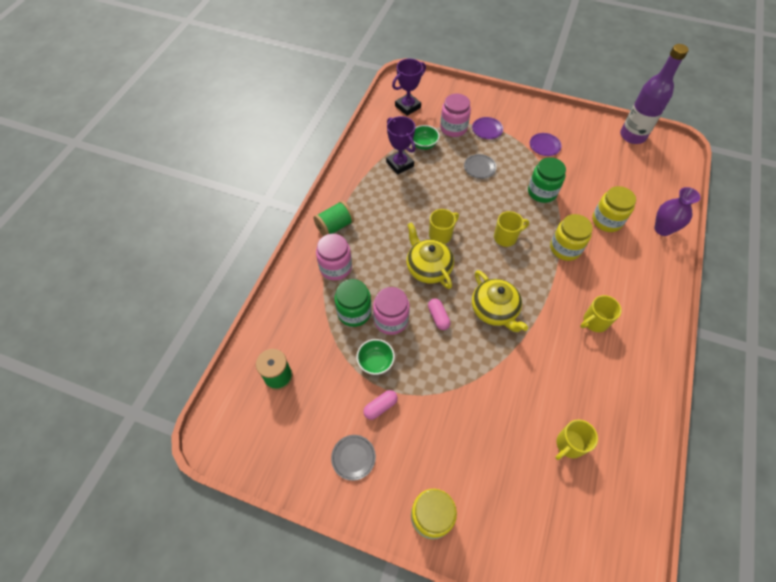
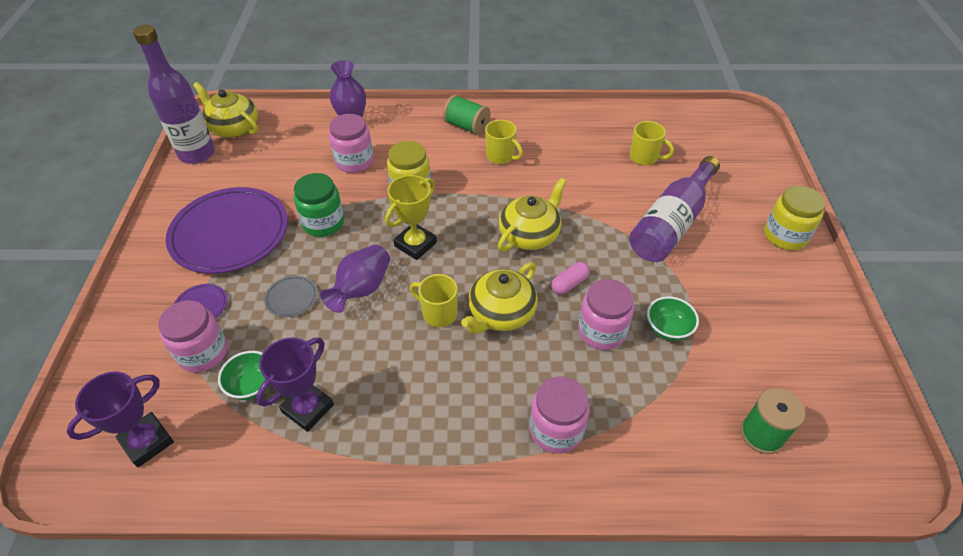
camera: 110 degrees left, 10 degrees down
(335, 226) = (478, 462): green spool -> green spool (466, 126)
(353, 457) = (787, 314): grey plate -> none
(354, 312) = (615, 377): green jar -> none
(380, 407) = (716, 307): pink capsule -> none
(407, 107) = (147, 442): purple trophy -> purple trophy turned 75 degrees counterclockwise
(475, 201) = (361, 289): none -> purple vase
(476, 422) = (671, 223): none -> purple bottle
(506, 237) = (415, 244): yellow mug -> yellow trophy
(544, 146) = (230, 234): purple plate -> purple plate, size x2.44
(607, 220) = (354, 161): yellow jar -> pink jar
(662, 157) = (234, 128): none -> yellow teapot

